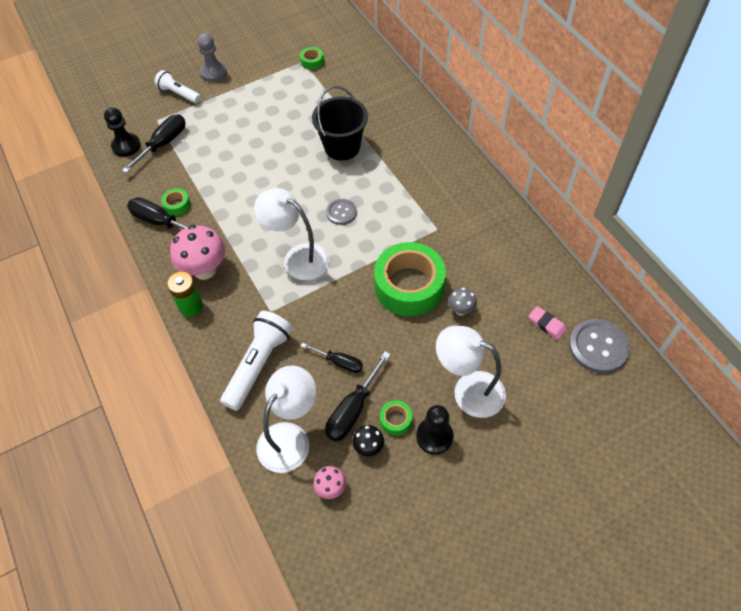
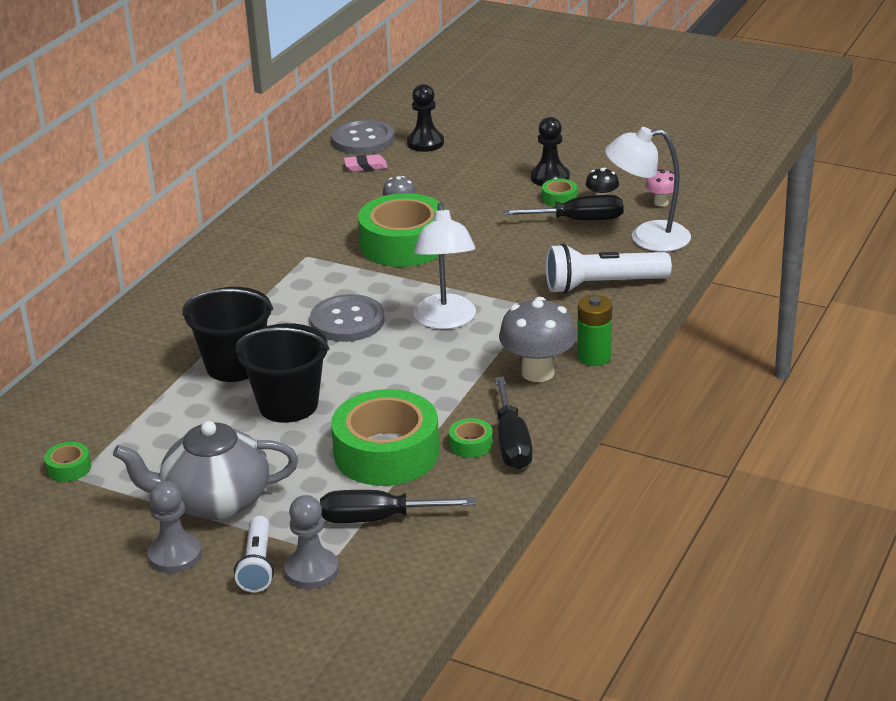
camera: 125 degrees left, 25 degrees down
(126, 146) = (418, 553): black pawn -> black pawn (425, 143)
(156, 108) = (311, 570): none -> grey pawn
(205, 270) = (538, 372): pink mushroom -> grey mushroom
(206, 170) = (386, 453): none -> green tape
(236, 97) = (215, 501): none -> grey teapot
(284, 152) = (288, 405): none -> black bucket
(339, 362) = (540, 245): black screwdriver -> none
(341, 212) = (347, 321): grey button -> grey button, size x1.68
(468, 390) = (484, 178): white lamp -> none
(546, 324) = (365, 166): pink eraser -> pink eraser turned 75 degrees clockwise

